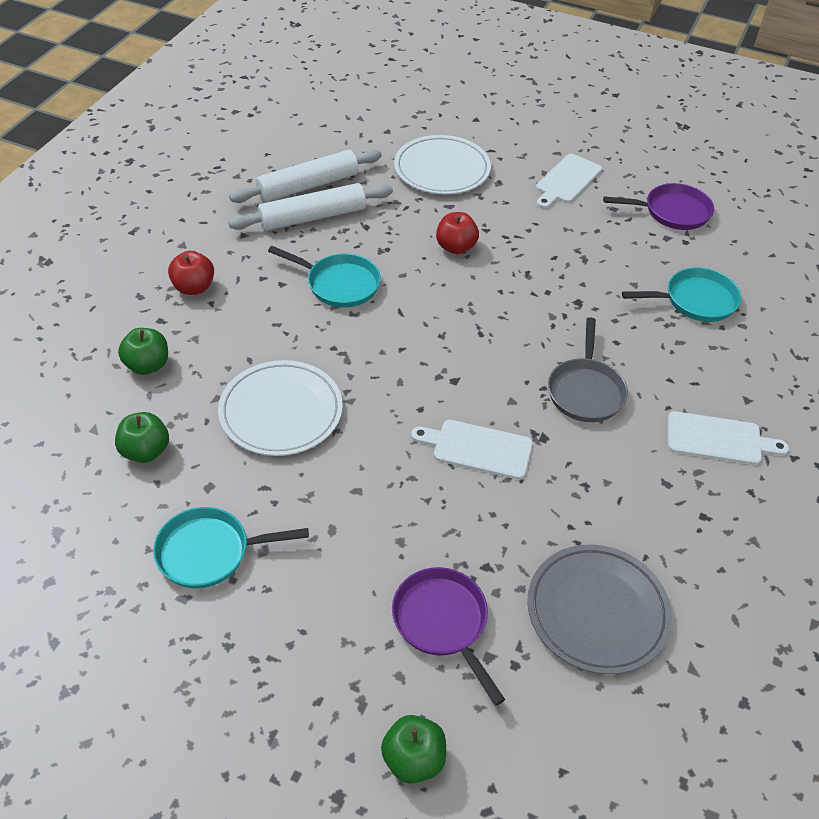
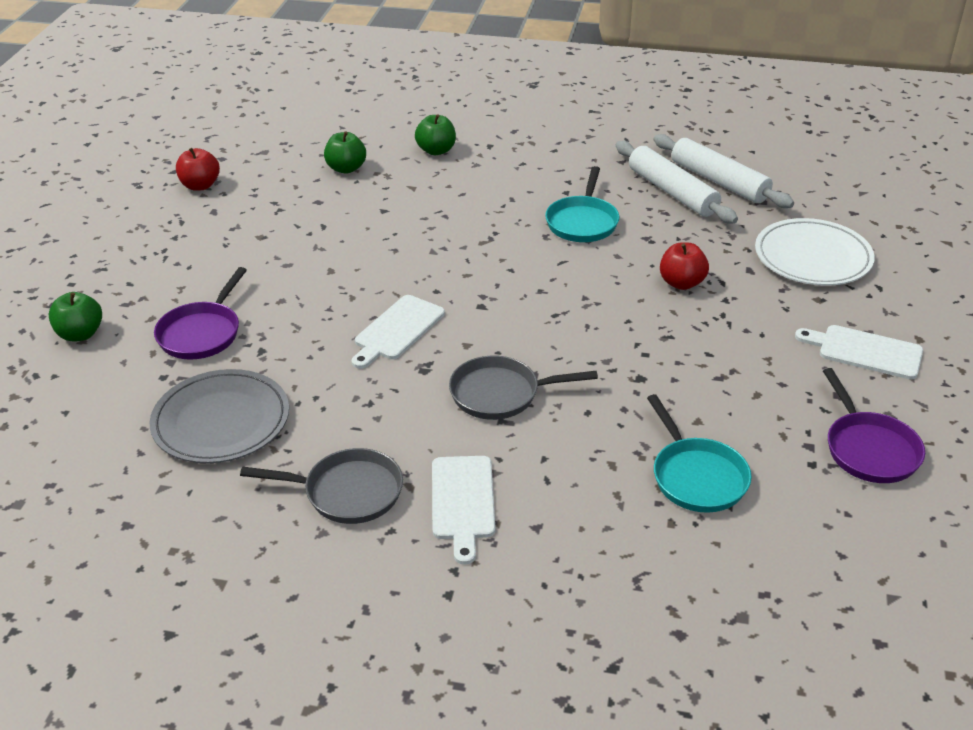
camera: 80 degrees right, 10 degrees down
(194, 287) = (537, 152): red apple -> red apple (200, 185)
(209, 552) = (256, 214): turquoise pan -> none
(281, 411) = (407, 219): white plate -> none
(442, 622) = (202, 333): purple pan -> purple pan turned 150 degrees clockwise
(477, 448) = (397, 330): white cutting board -> white cutting board turned 150 degrees counterclockwise
(704, 516) = (347, 492): none -> grey pan

